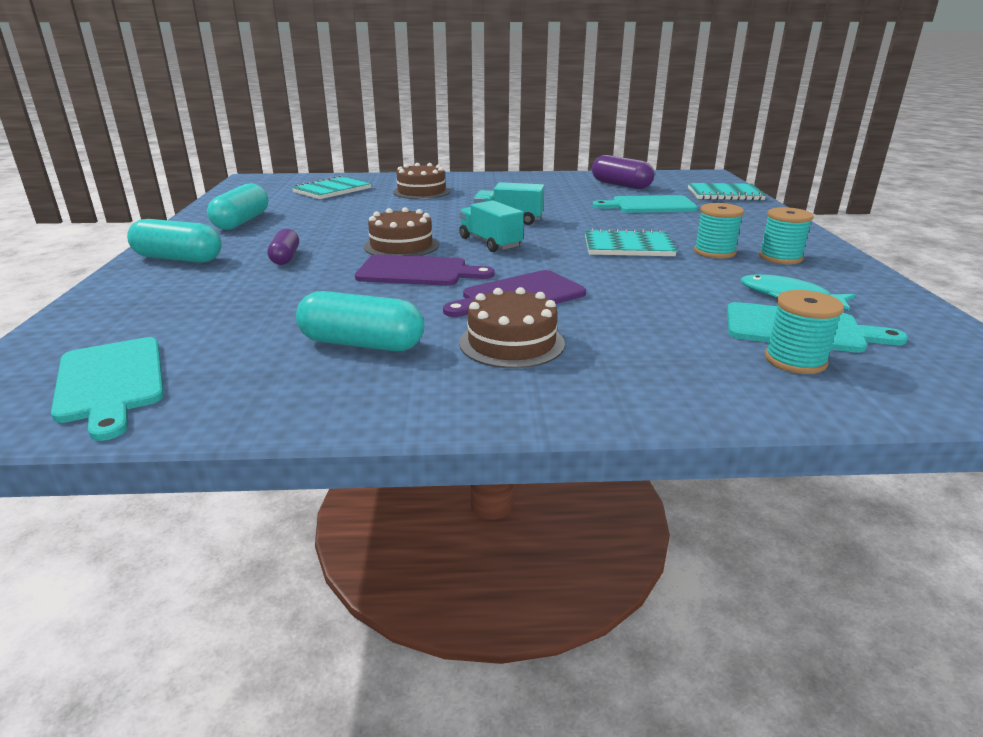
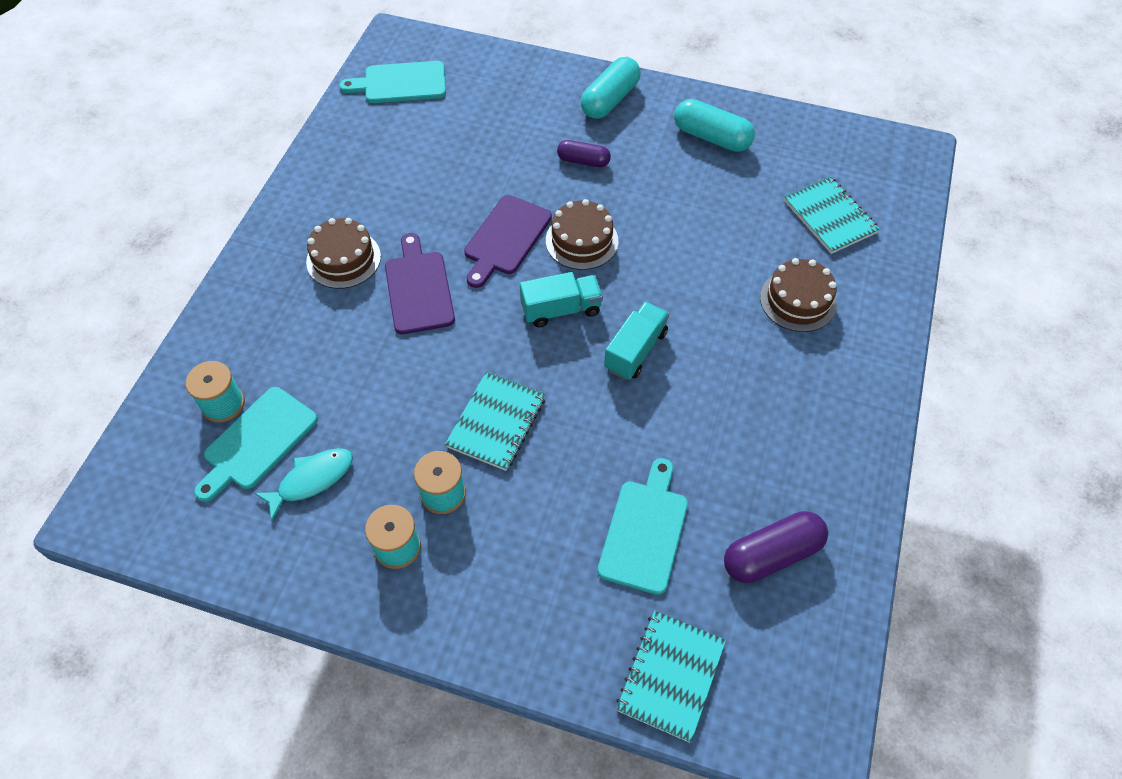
camera: 110 degrees right, 30 degrees up
(362, 344) = (387, 185): turquoise capsule -> none

